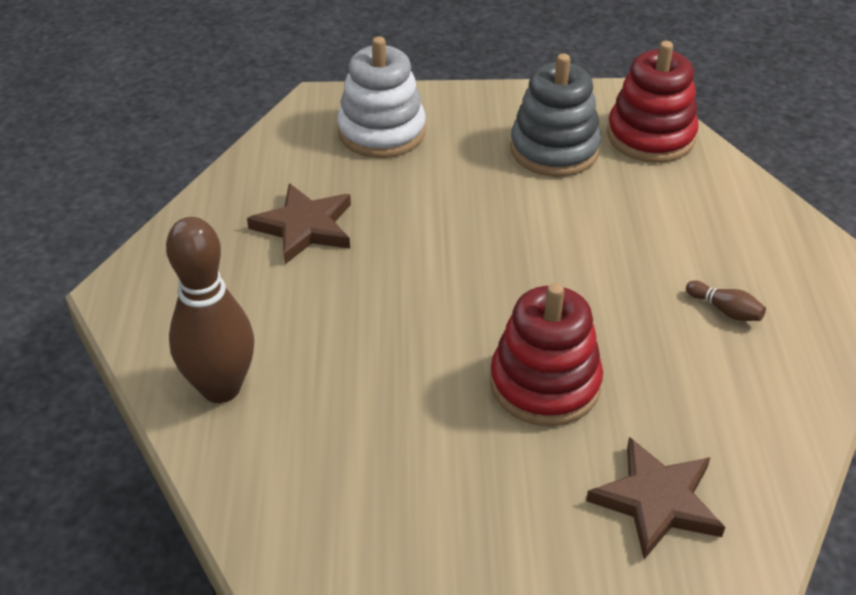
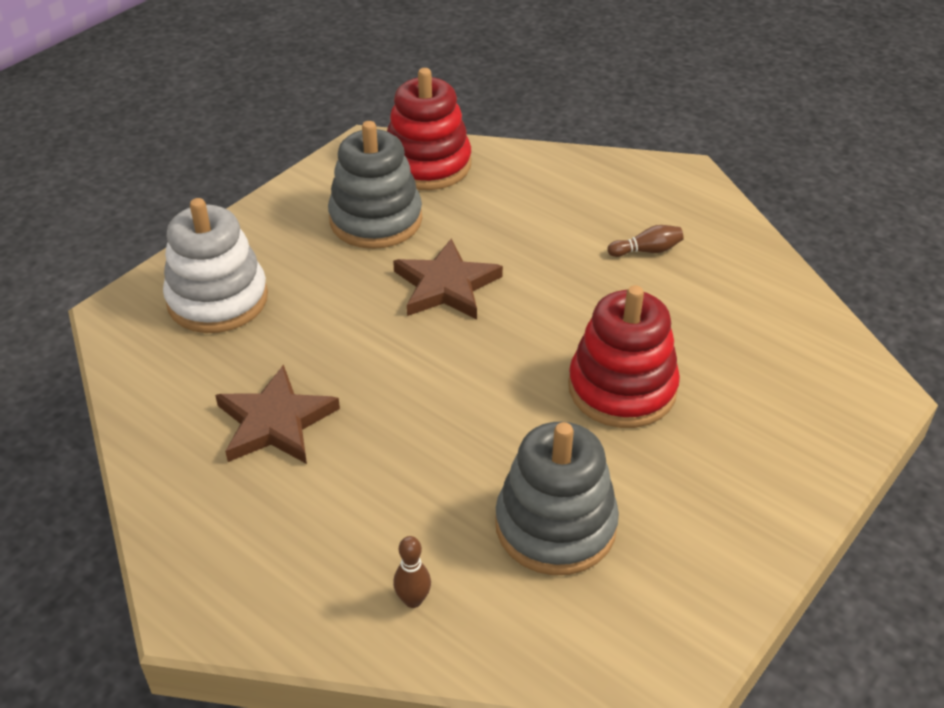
camera: 50 degrees left, 0 degrees up
(221, 388) = (413, 600): brown bowling pin -> brown bowling pin, size x0.40
(361, 424) = (555, 526): none -> grey stacking toy
(657, 501) = (789, 403): brown star -> brown star (446, 285)

